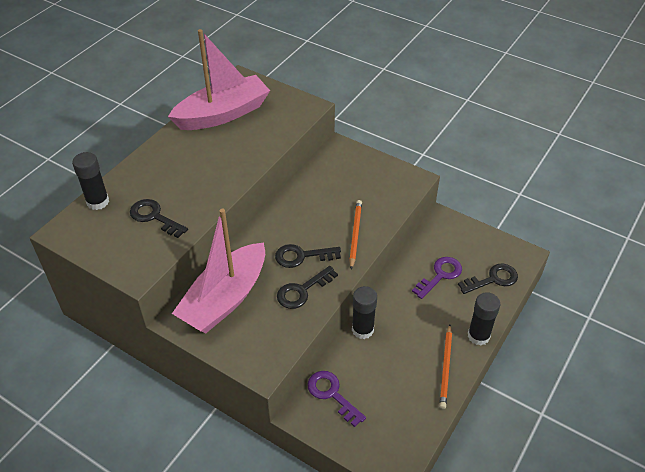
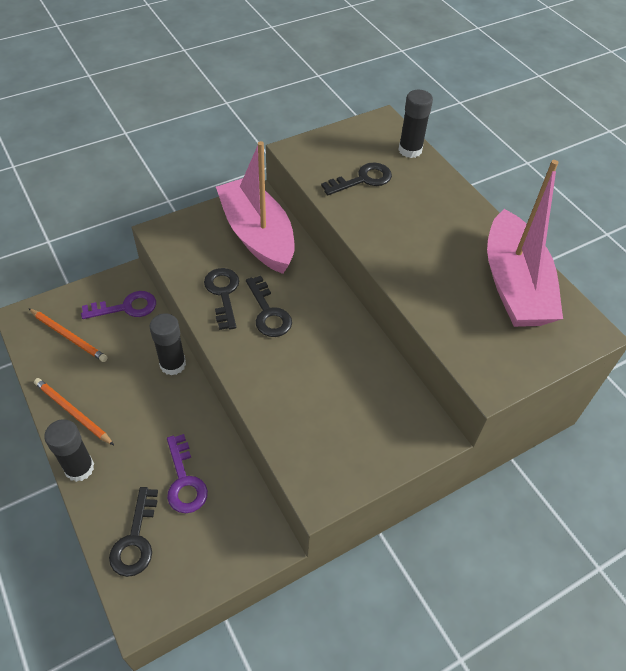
camera: 115 degrees right, 5 degrees up
(302, 256) = (268, 313): black key -> black key turned 135 degrees clockwise
(355, 234) = (266, 375): orange pencil -> orange pencil (69, 336)

